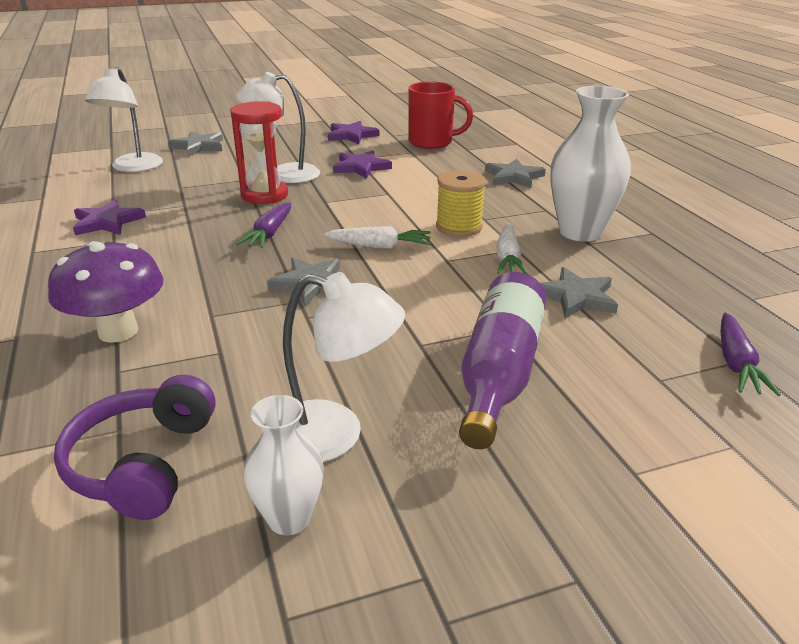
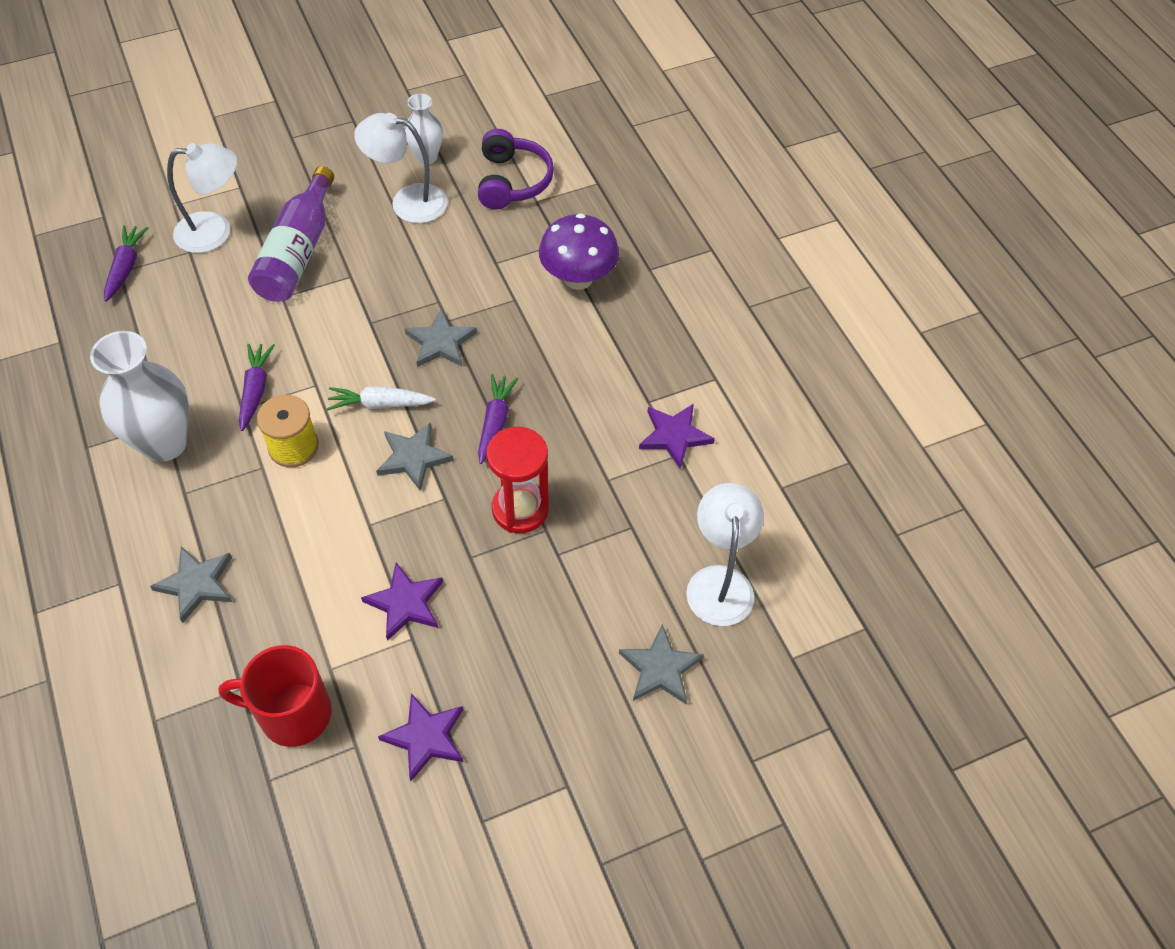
camera: 175 degrees right, 25 degrees up
(283, 174) = (509, 572): white lamp -> white lamp (215, 231)
(508, 258) = (255, 390): white carrot -> purple carrot
(576, 297) = (212, 335): grey star -> grey star (413, 458)

